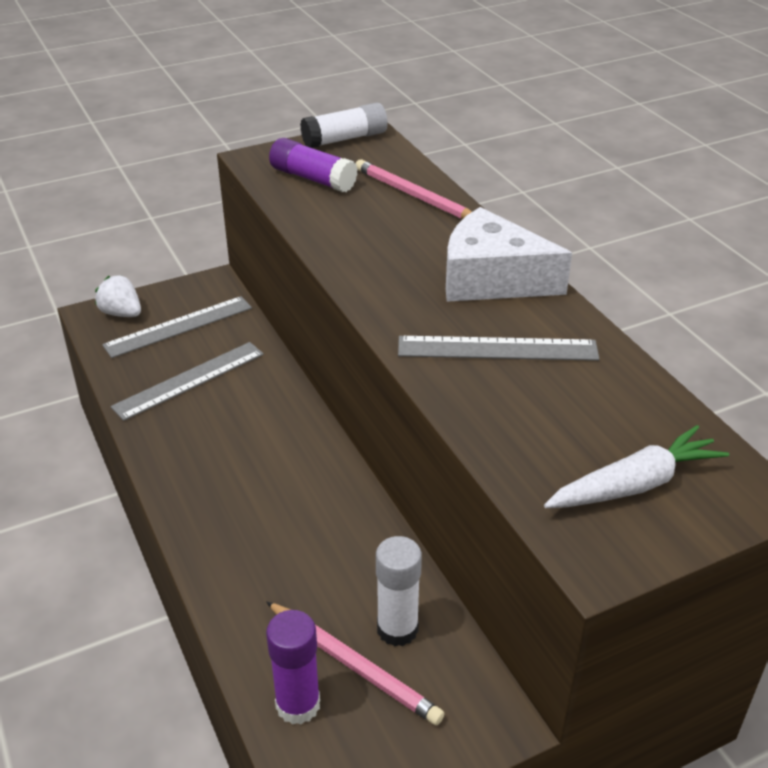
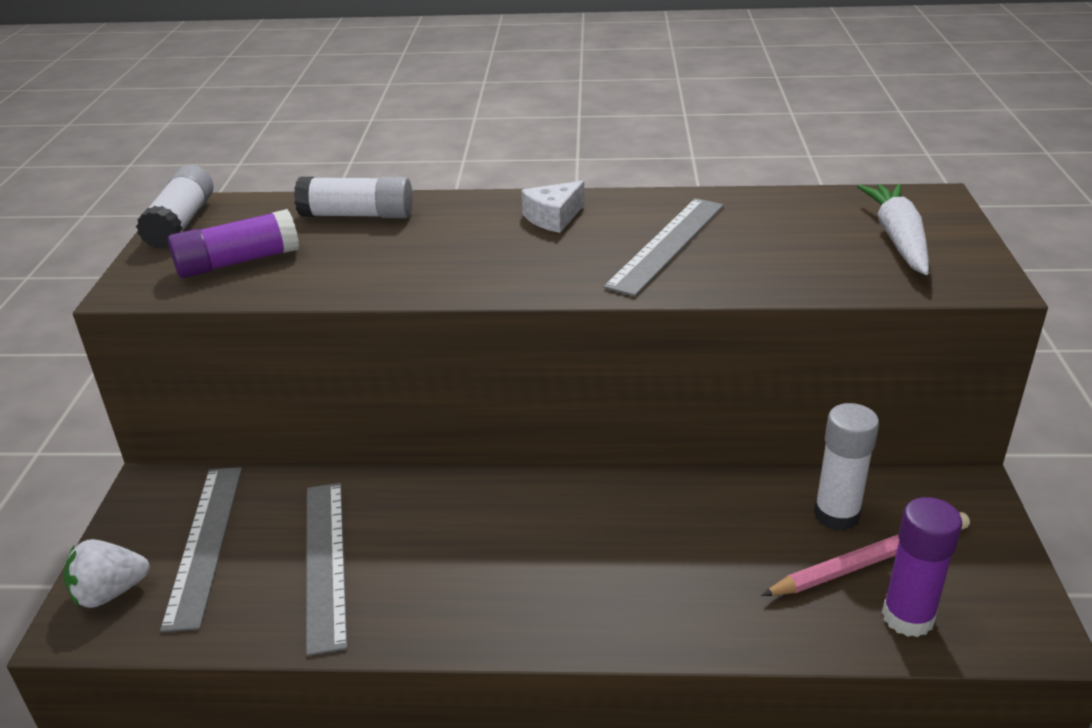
camera: 60 degrees left, 5 degrees down
(415, 196) = (357, 215): pink pencil -> white glue stick
(491, 279) = (553, 217): white cheese -> white cheese, size x0.50

